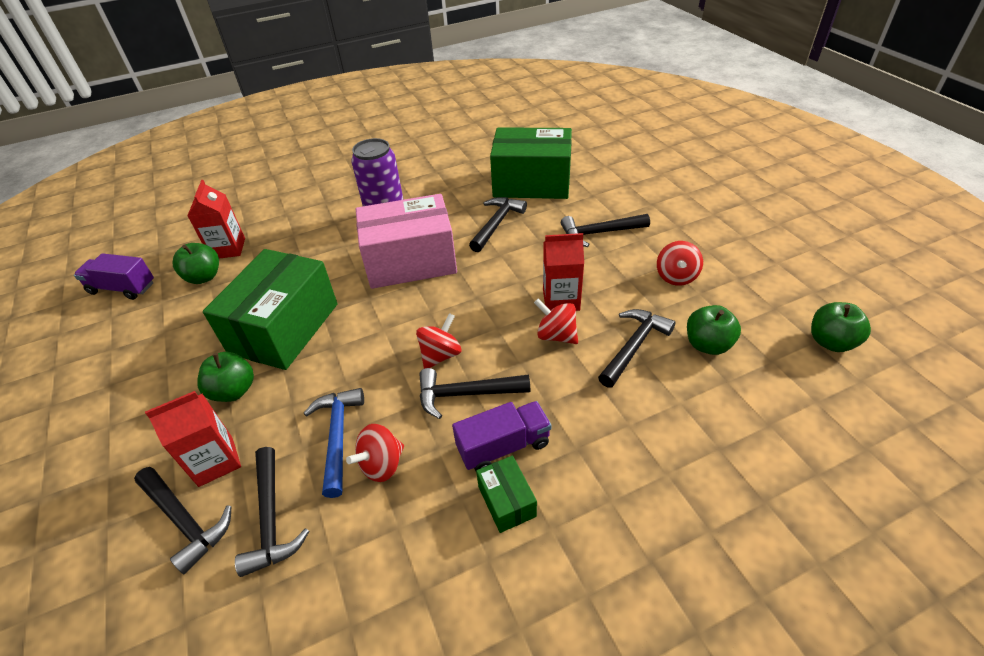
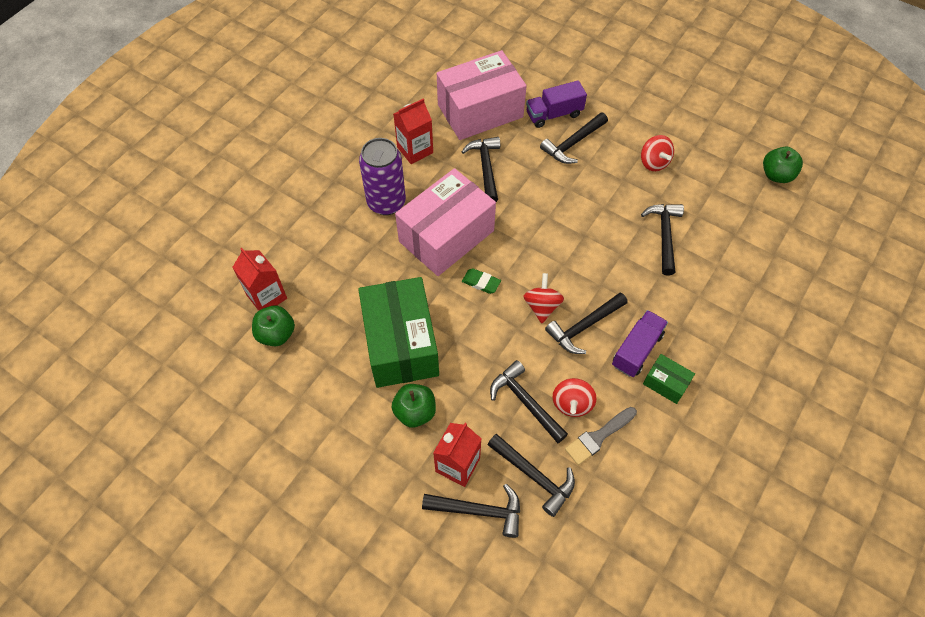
camera: 35 degrees left, 15 degrees up
(122, 288) = (208, 381): purple truck -> purple truck (554, 114)
(338, 436) = (525, 402): blue hammer -> black hammer
(376, 517) = (598, 437): none -> grey brush
(403, 310) = (481, 282): none -> green eraser
(532, 183) = (480, 111): green box -> pink box
(556, 335) = (608, 251): red spinning top -> none
(561, 300) = (589, 219): red carton -> red carton (415, 150)
(707, 345) = (708, 212): green apple -> none

